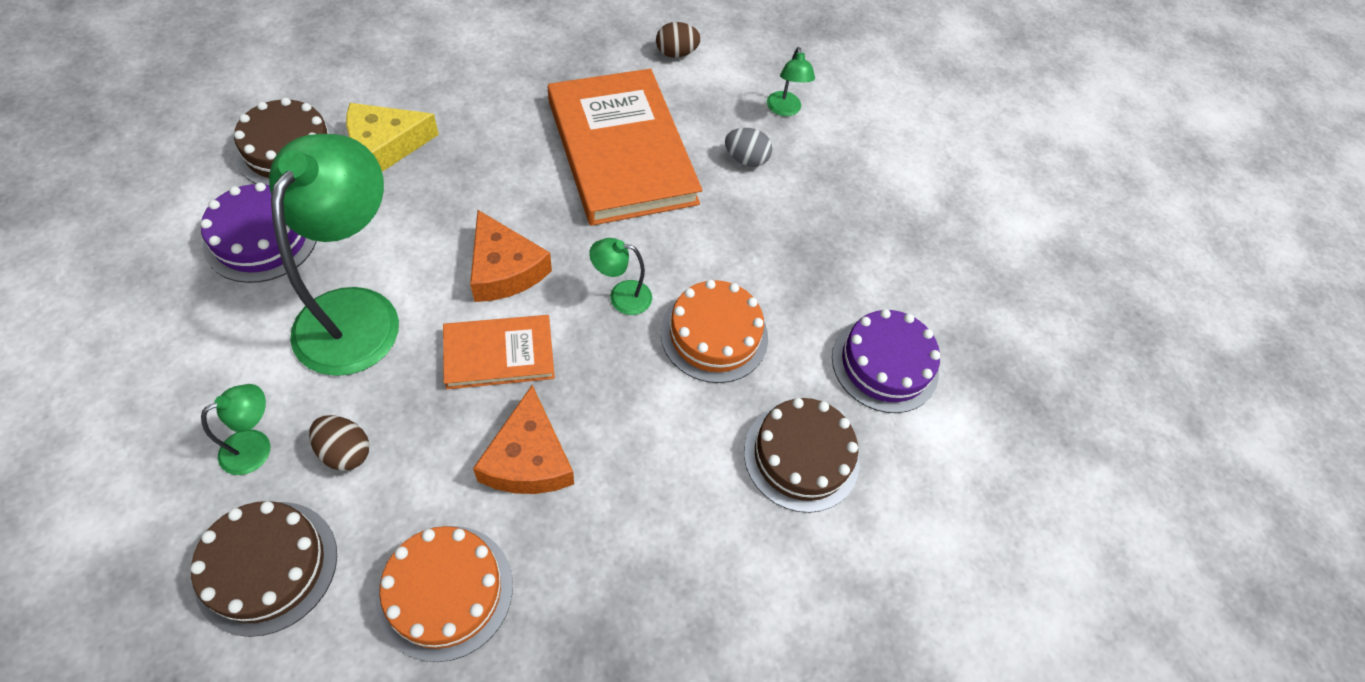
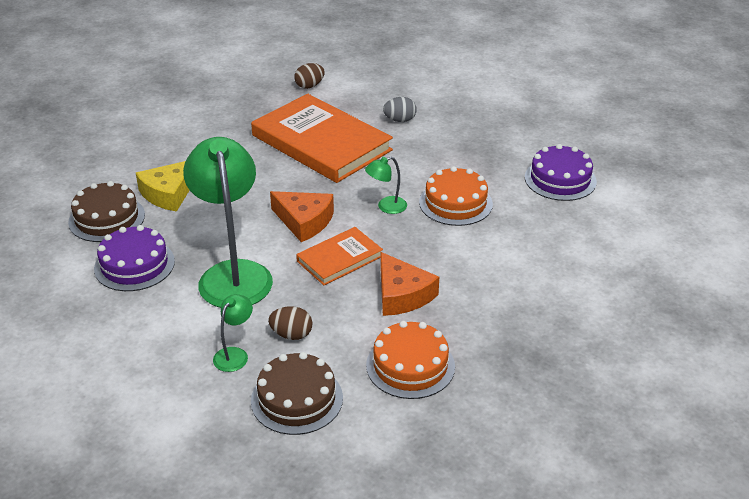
camera: 20 degrees left, 20 degrees down
(784, 110) = (401, 89): green lamp -> none
(801, 456) = (550, 234): brown cake -> none

